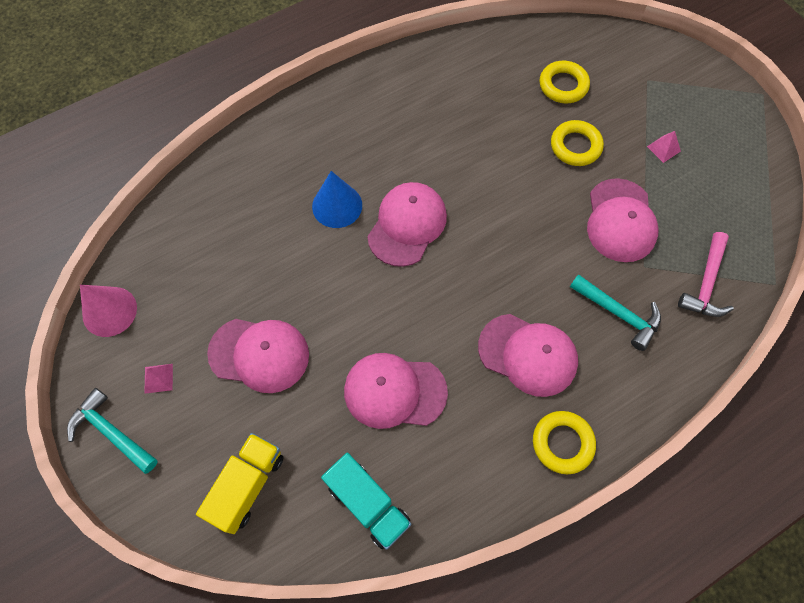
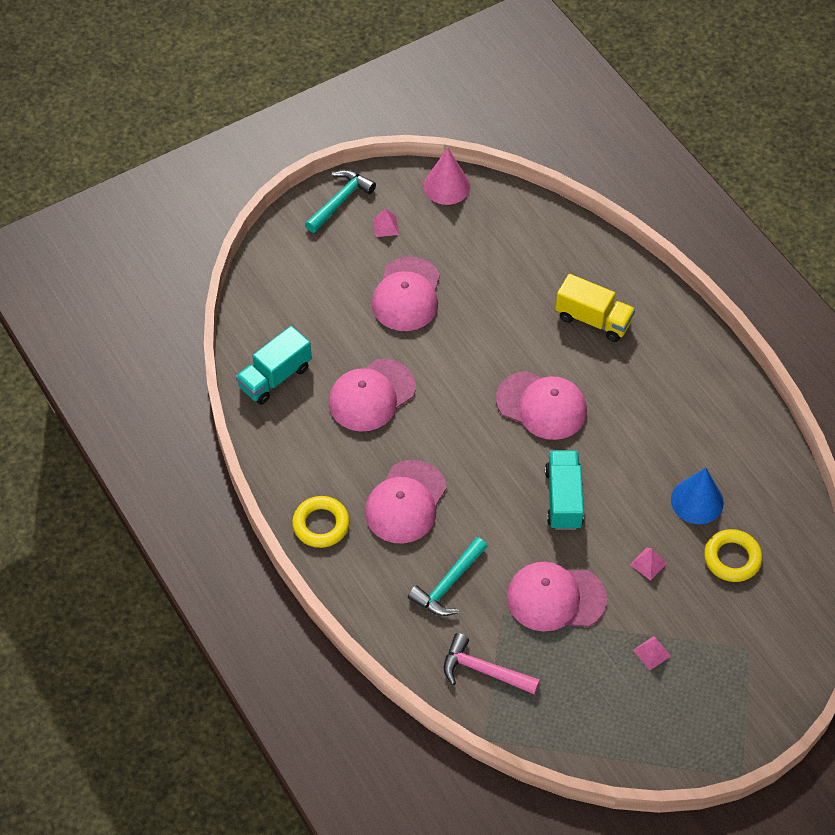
camera: 90 degrees right, 10 degrees down
(247, 485) = (293, 294): yellow truck -> yellow truck (593, 319)
(337, 205) = (561, 347): blue cone -> blue cone (697, 501)
(394, 391) = (371, 395): pink cap -> pink cap turned 135 degrees counterclockwise
(513, 210) = (563, 499): none -> turquoise truck
(575, 146) = (648, 563): yellow ring -> pink pyramid

